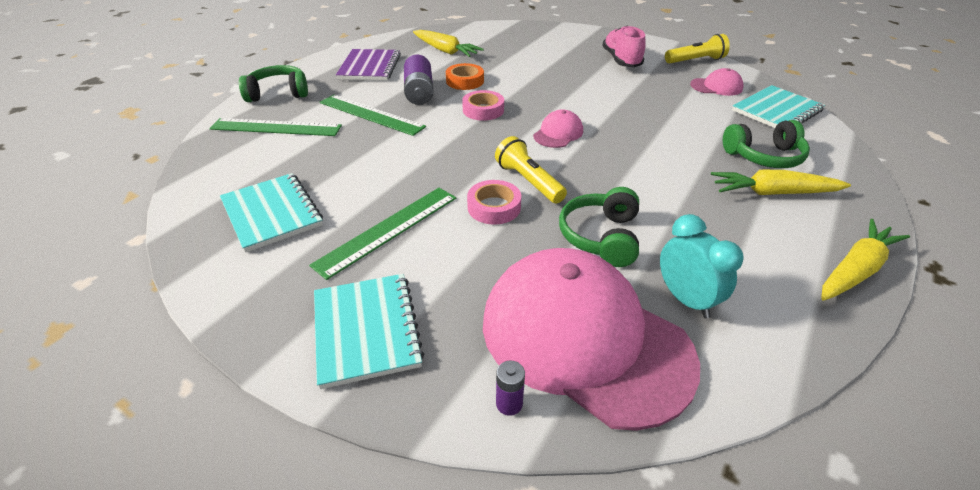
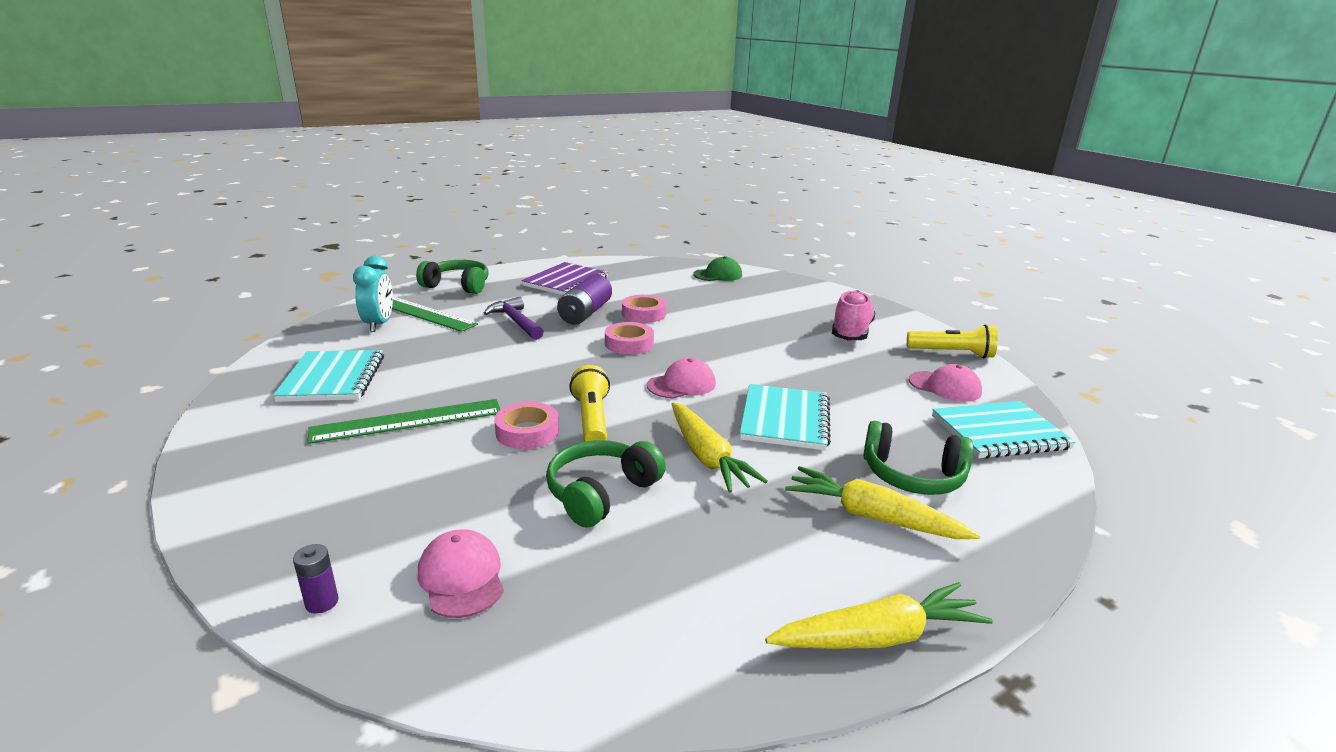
camera: 25 degrees right, 15 degrees down
(366, 330) = (287, 494): turquoise notebook -> turquoise notebook (785, 419)
(371, 114) = (516, 322): green ruler -> purple hammer
(445, 51) = (659, 283): yellow carrot -> yellow carrot (707, 457)
(465, 81) = (643, 314): orange tape -> pink tape
(481, 34) = (718, 275): none -> green cap
(584, 339) = (461, 577): pink cap -> pink cap, size x0.41
(686, 299) = (616, 584): turquoise clock -> turquoise clock (379, 324)

